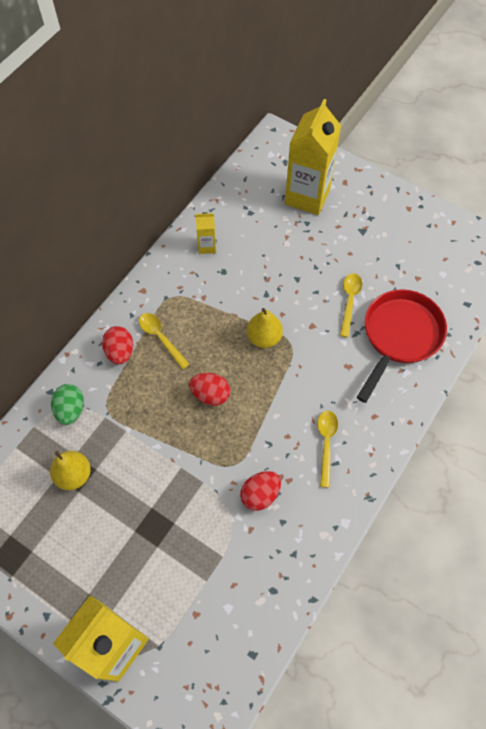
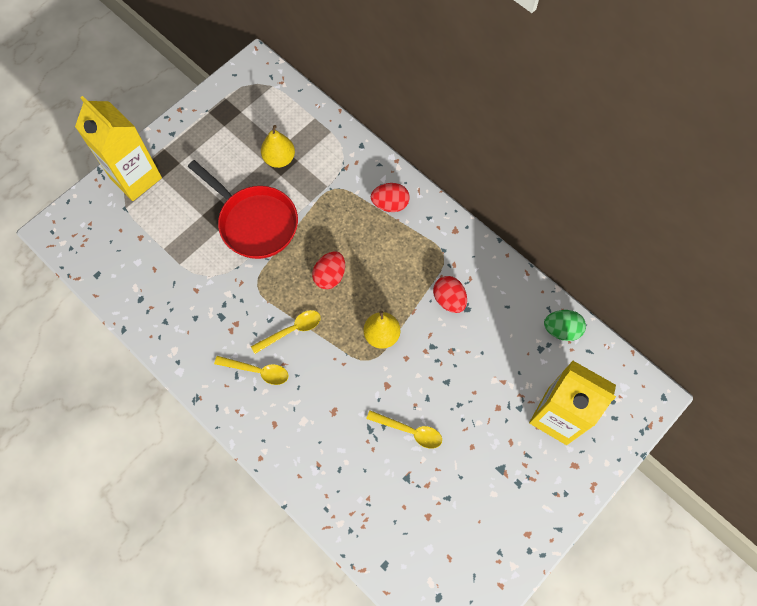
camera: 100 degrees right, 5 degrees up
(70, 410) = (340, 160): green egg -> green egg (561, 330)
(161, 338) = (398, 240): yellow spoon -> yellow spoon (291, 330)
(207, 246) = (500, 297): yellow carton -> none
(260, 494) = (224, 303): red egg -> red egg (449, 300)
(399, 336) = (358, 475): red pan -> red pan (255, 222)

